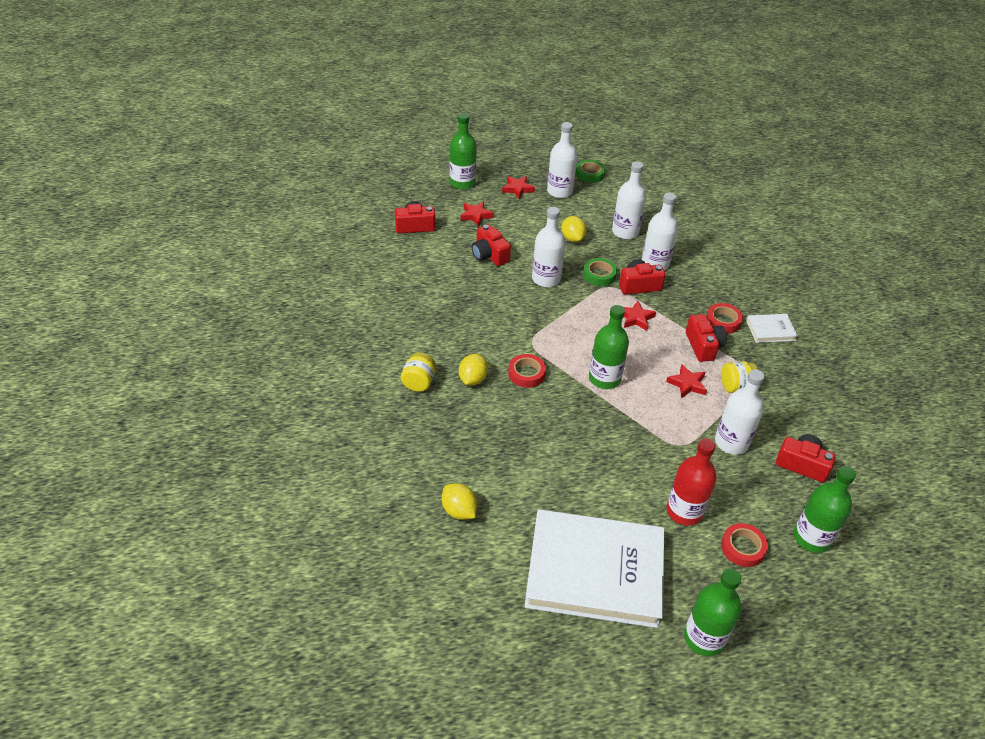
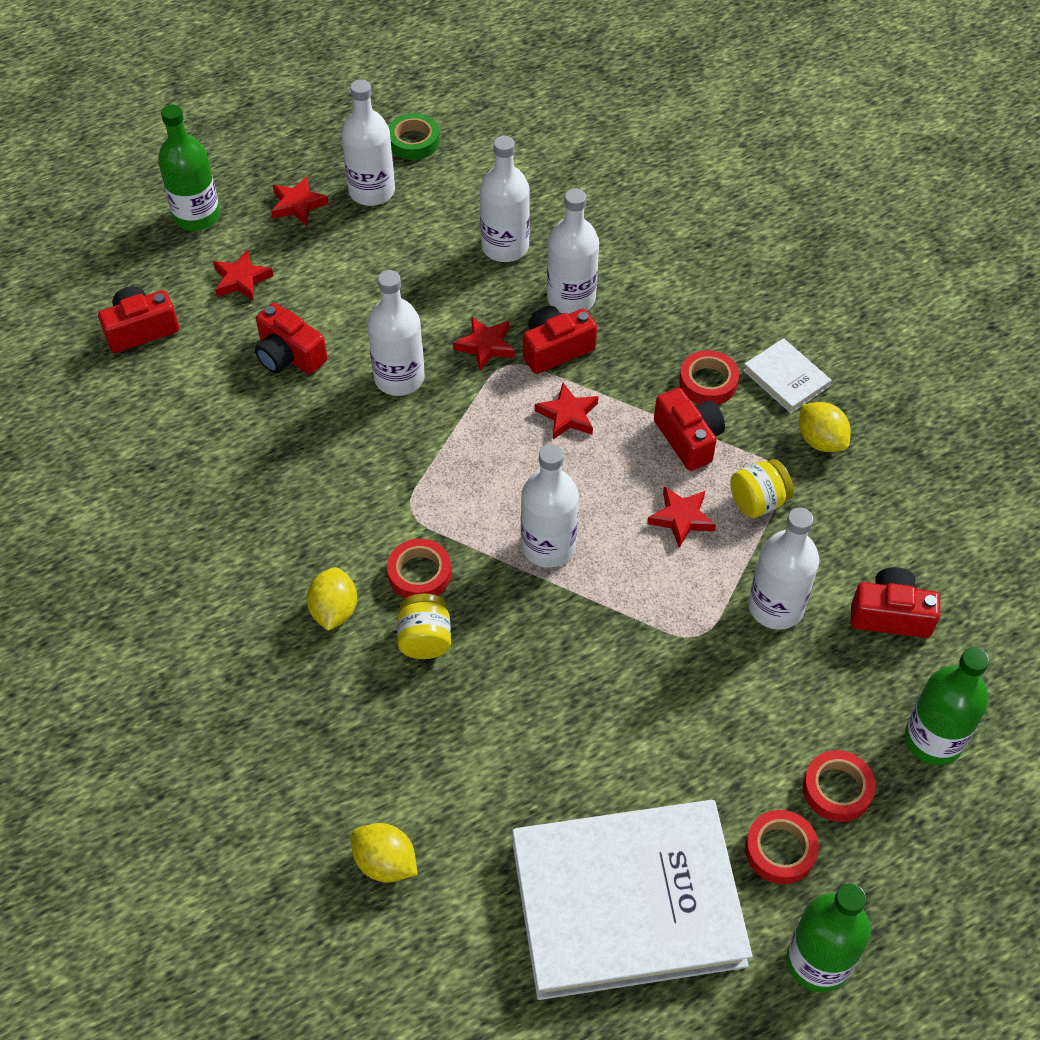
camera: 15 degrees left, 10 degrees up
(419, 382) = (245, 643): yellow jar -> yellow jar (425, 639)
(572, 238) = (420, 284): yellow lemon -> yellow lemon (820, 440)
(599, 275) = (485, 346): green tape -> red star
(604, 378) = (548, 546): green bottle -> white bottle
(684, 511) = (735, 753): red bottle -> none
(697, 570) = (780, 850): none -> red tape
(770, 330) = (786, 378): white book -> white book turned 75 degrees clockwise

